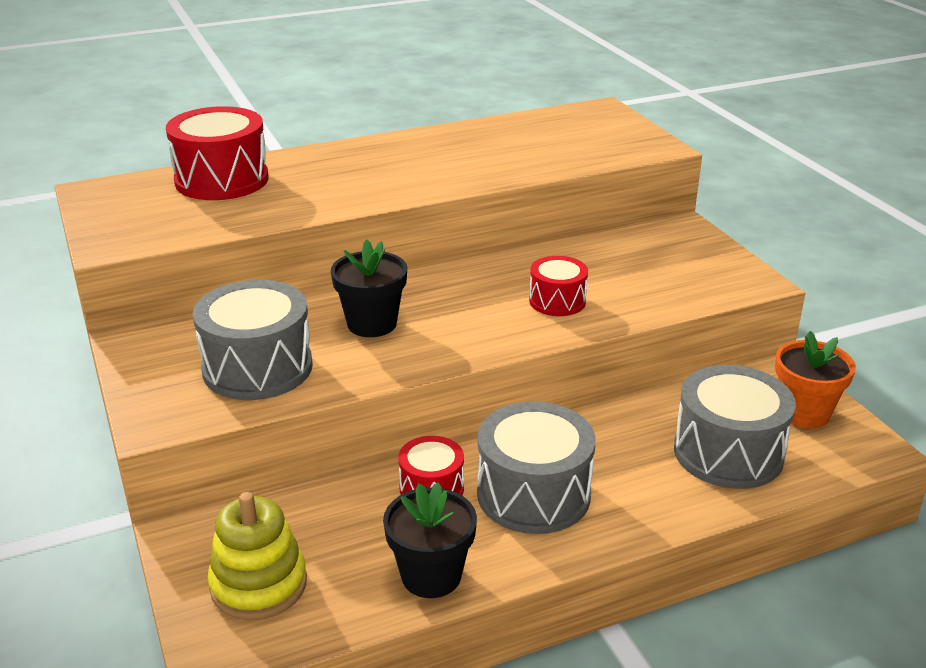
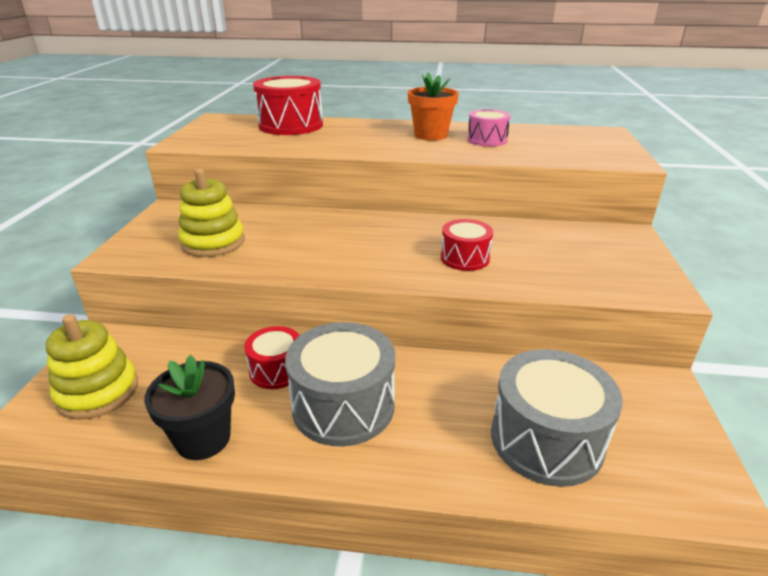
camera: 30 degrees right, 0 degrees up
(257, 368) = (213, 242): grey drum -> yellow stacking toy
(372, 324) = (315, 236): black flower pot -> none
(491, 150) = (487, 140): none -> pink drum
(804, 413) = (657, 431): orange flower pot -> orange flower pot (431, 135)

